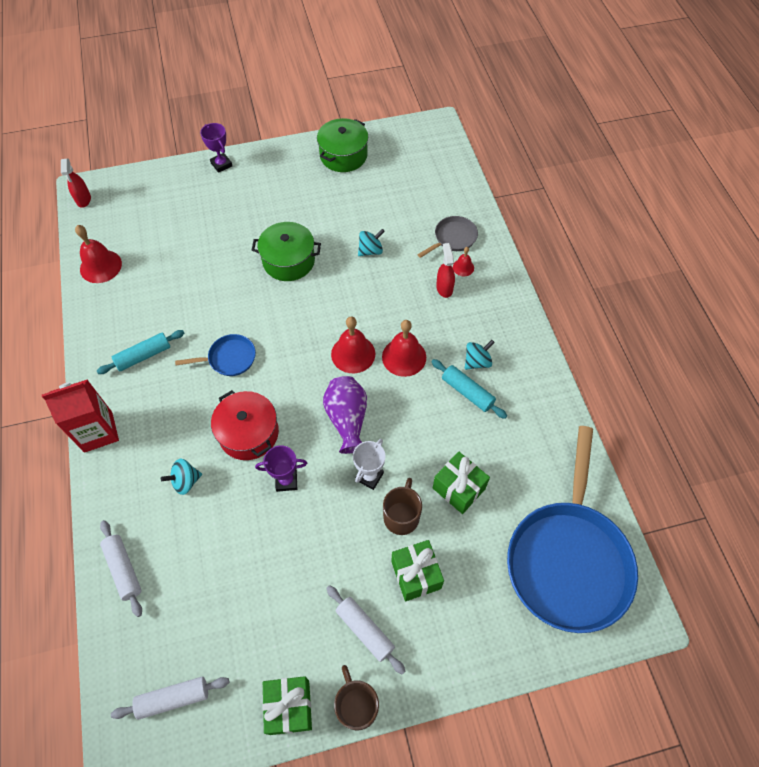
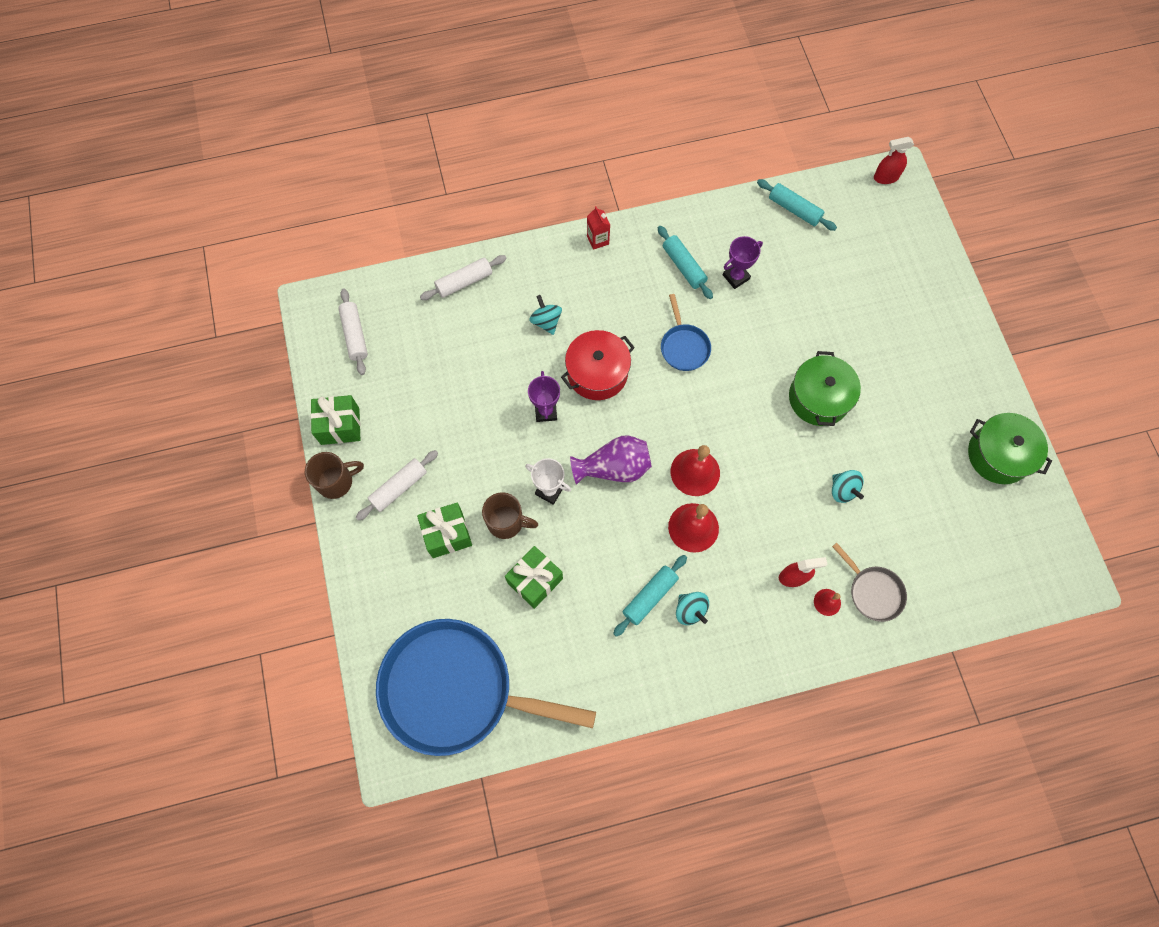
camera: 90 degrees right, 10 degrees up
(98, 432) = (598, 240): red carton -> red carton, size x0.52
(100, 266) = (794, 209): red bell -> turquoise rolling pin
(221, 164) = (960, 312): purple trophy -> purple trophy (736, 277)

